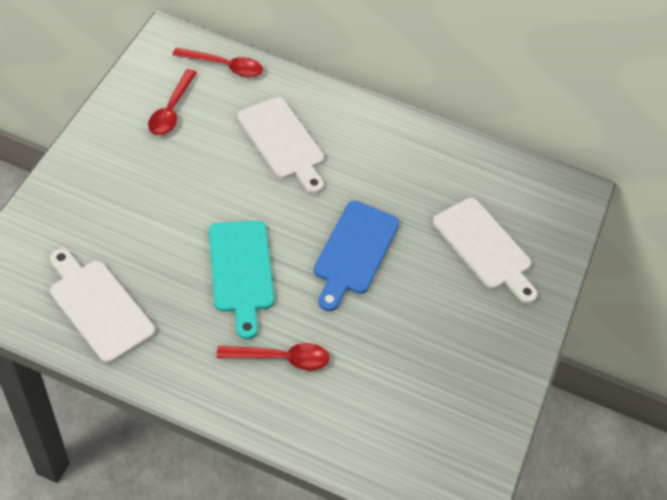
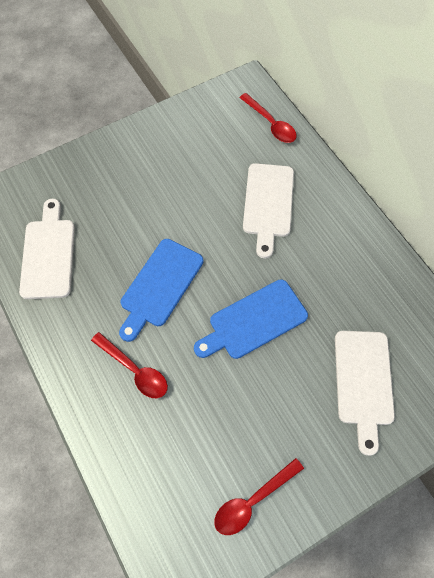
camera: 45 degrees right, 10 degrees up
(171, 110) = (207, 138): red spoon -> red spoon (252, 501)
(241, 271) = (159, 286): turquoise cutting board -> blue cutting board

